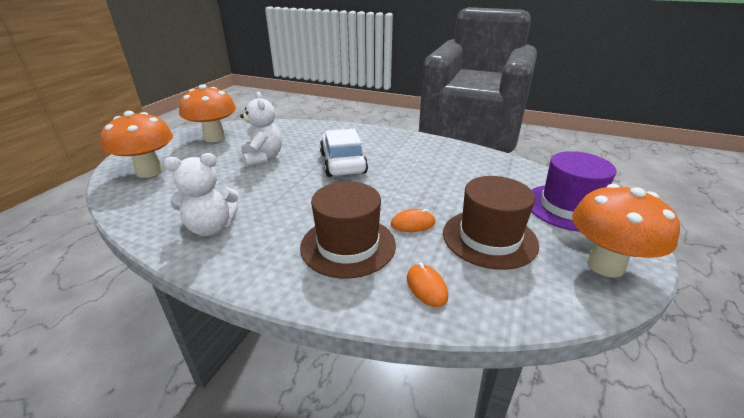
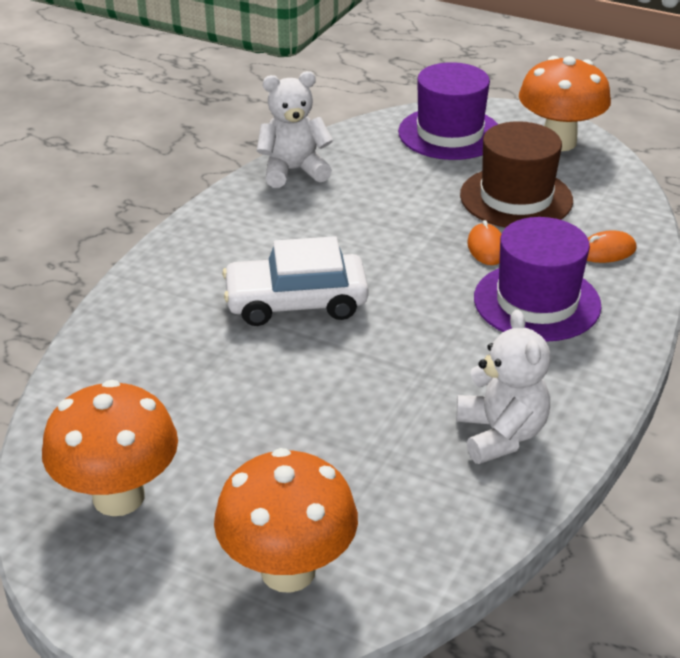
camera: 85 degrees left, 5 degrees up
(263, 158) = (252, 403): white teddy bear -> white teddy bear (293, 171)
(348, 245) = (537, 302): brown hat -> purple hat

